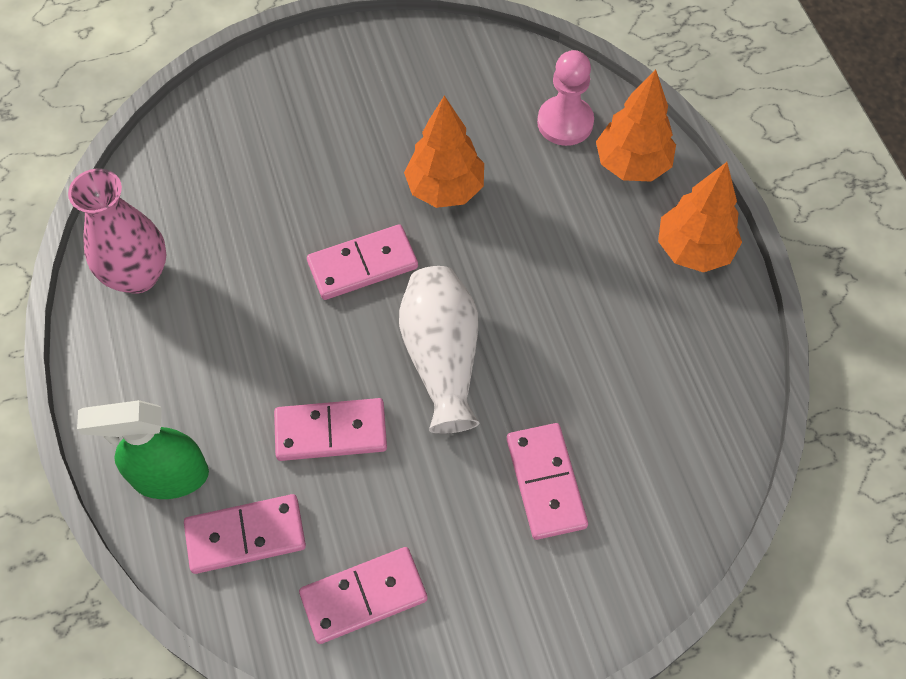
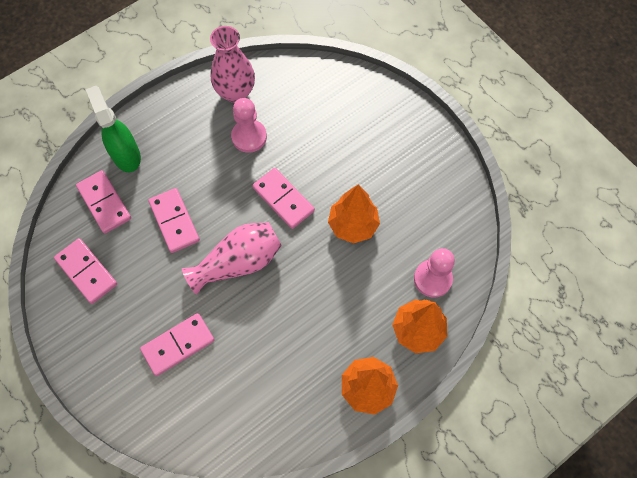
camera: 70 degrees right, 5 degrees up
(230, 280) = (249, 137): none -> pink pawn
(442, 358) = (238, 262): white vase -> pink vase

